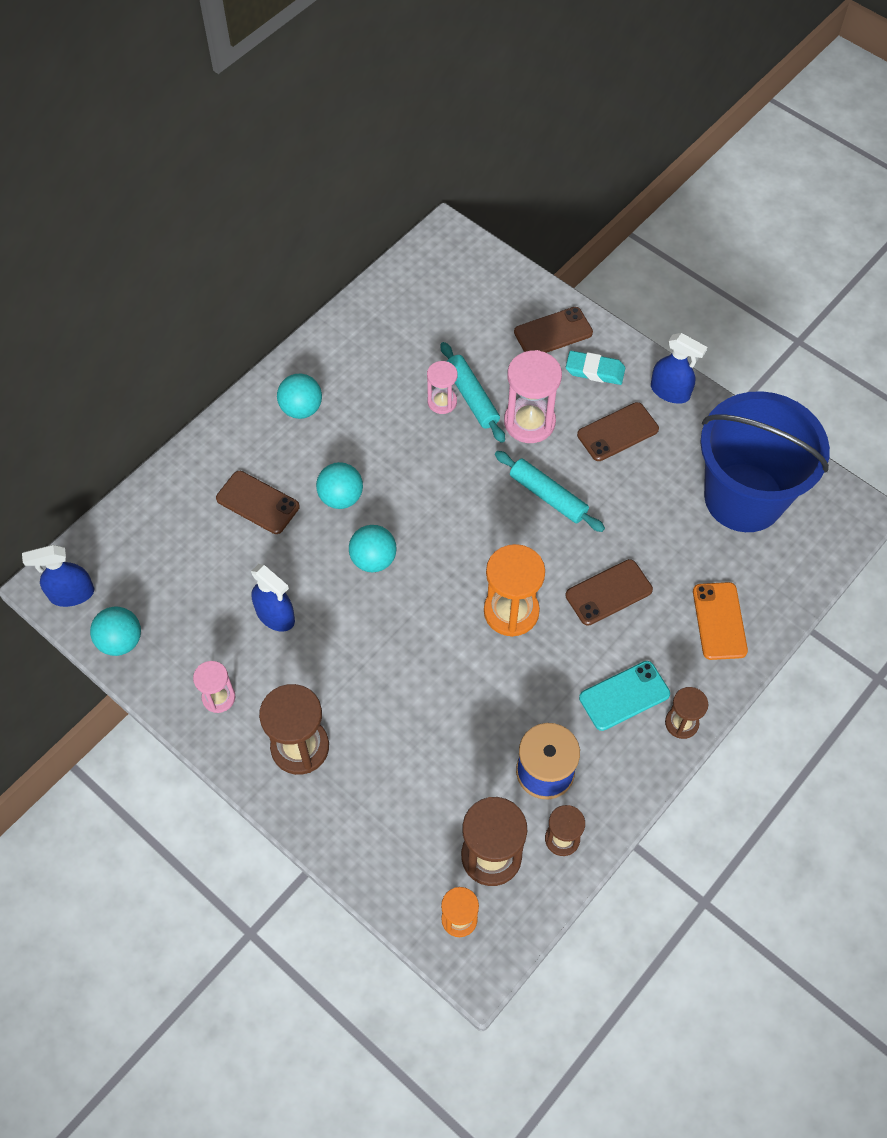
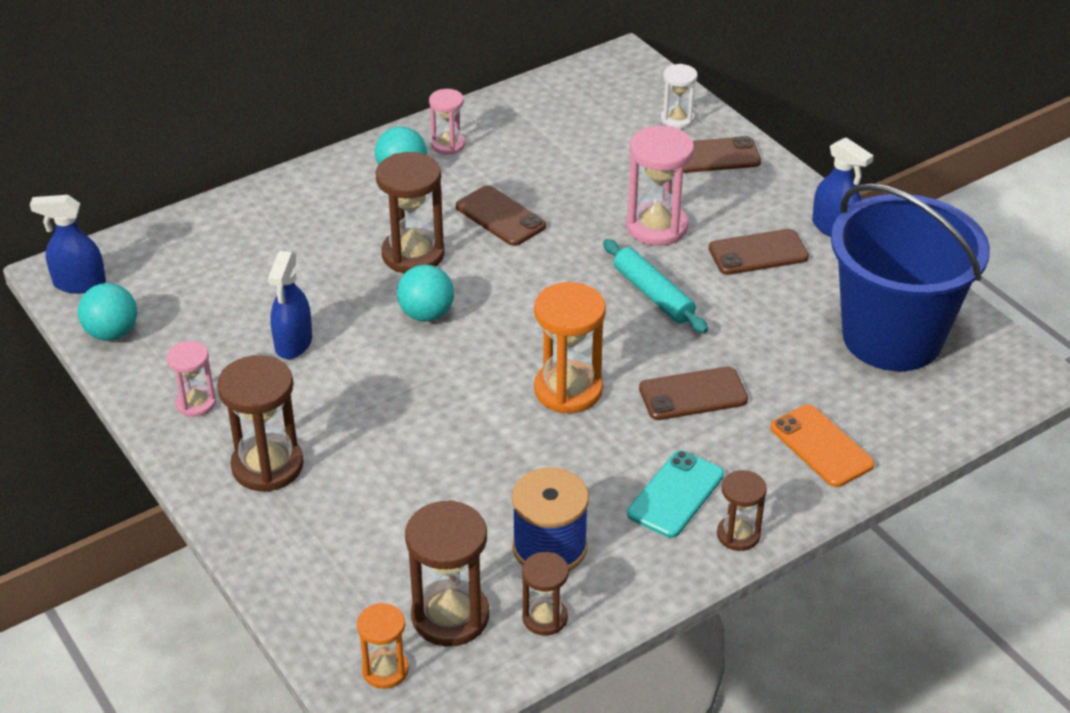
camera: 15 degrees right, 20 degrees down
(257, 503) = (318, 243): brown phone -> brown phone (500, 216)
(275, 615) = (293, 343): blue spray bottle -> blue spray bottle turned 45 degrees clockwise
(341, 497) = (413, 254): turquoise ball -> brown hourglass
(442, 402) = (562, 193): pink hourglass -> pink hourglass (448, 145)
(472, 397) = (598, 195): turquoise rolling pin -> none
(511, 297) = (677, 119): none -> white hourglass
(595, 371) = (751, 196): turquoise eraser -> none
(624, 696) = (676, 494): turquoise phone -> turquoise phone turned 45 degrees counterclockwise
(719, 621) = (821, 446): orange phone -> orange phone turned 45 degrees counterclockwise

